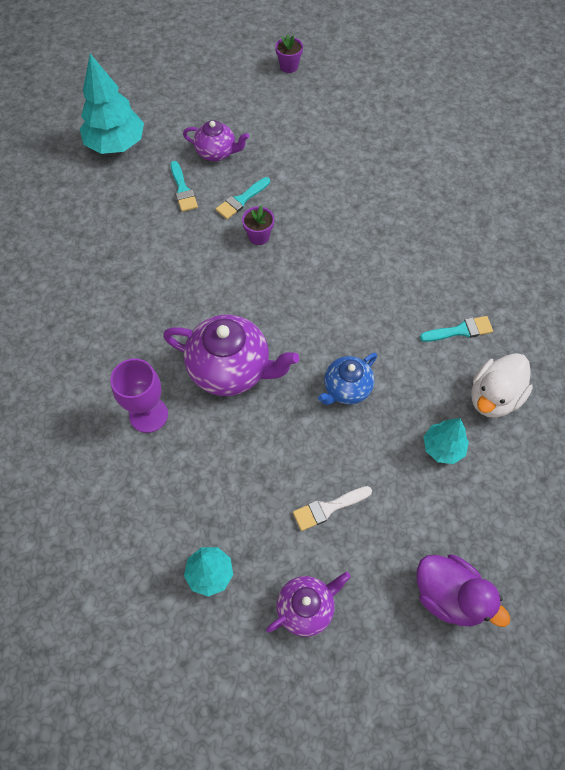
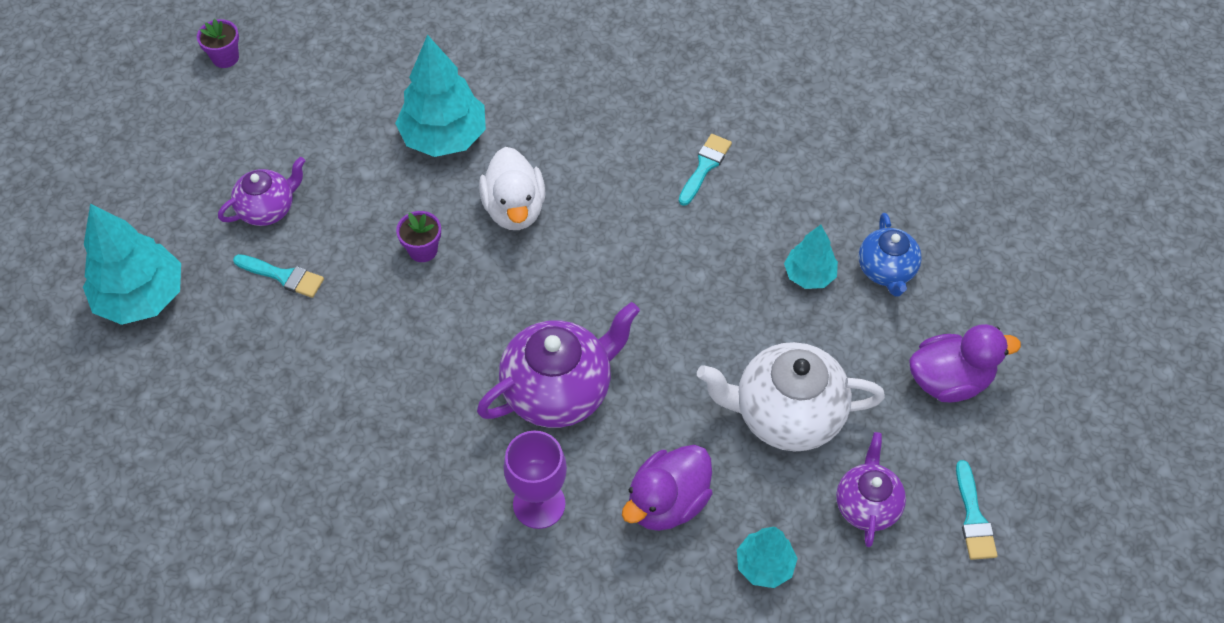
camera: 50 degrees left, 5 degrees down
(207, 483) = (667, 502): none -> purple duck
(241, 200) = (358, 232): turquoise brush -> turquoise brush (973, 517)
(328, 508) = (786, 414): white brush -> white teapot
(341, 191) = (444, 137): none -> turquoise tree
(346, 389) = (677, 306): blue teapot -> blue teapot (886, 270)
(493, 397) = (796, 196): white duck -> white duck (514, 209)

